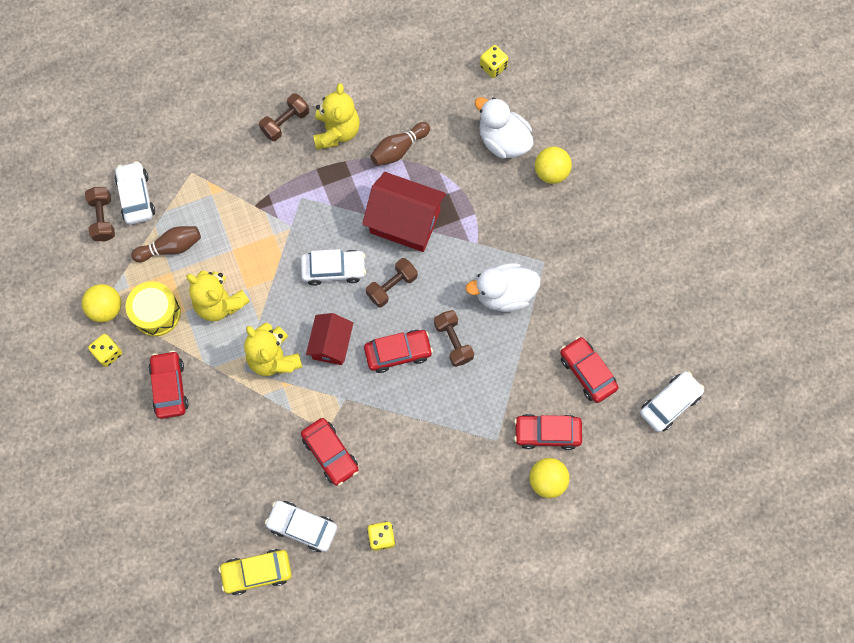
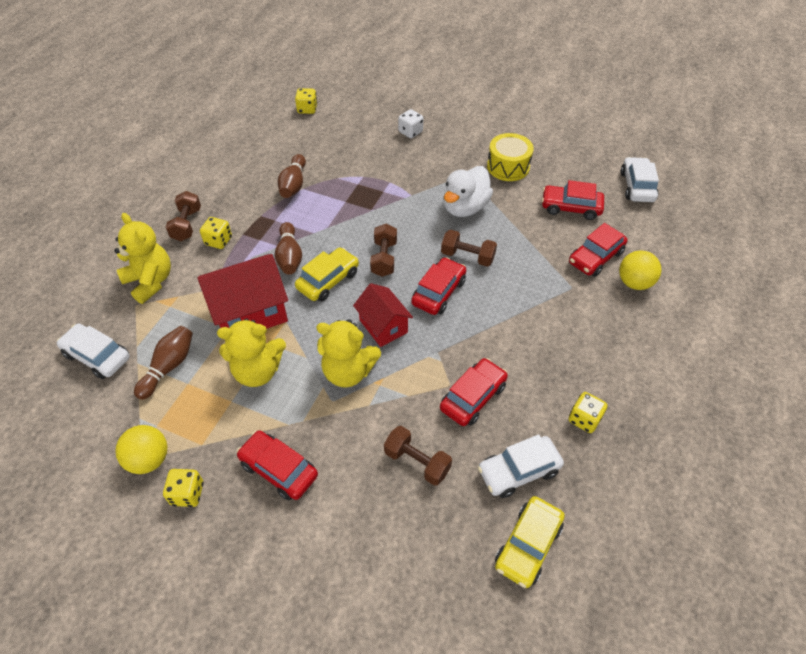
camera: 45 degrees left, 20 degrees down
(103, 218) = (77, 394): brown dumbbell -> brown dumbbell (417, 462)
(156, 313) = (205, 423): yellow drum -> yellow drum (508, 167)
(293, 160) = (218, 241): none -> yellow dice
(328, 222) = (289, 256): none -> brown bowling pin
(330, 453) = (473, 397): red car -> red car turned 60 degrees counterclockwise
(334, 269) = (328, 280): white car -> yellow car
(336, 131) = (234, 204): yellow teddy bear -> yellow teddy bear (150, 281)
(405, 222) = (347, 218): red house -> red house (250, 313)
(503, 141) = (360, 137): white duck -> none
(551, 172) = (410, 132): yellow ball -> white dice

